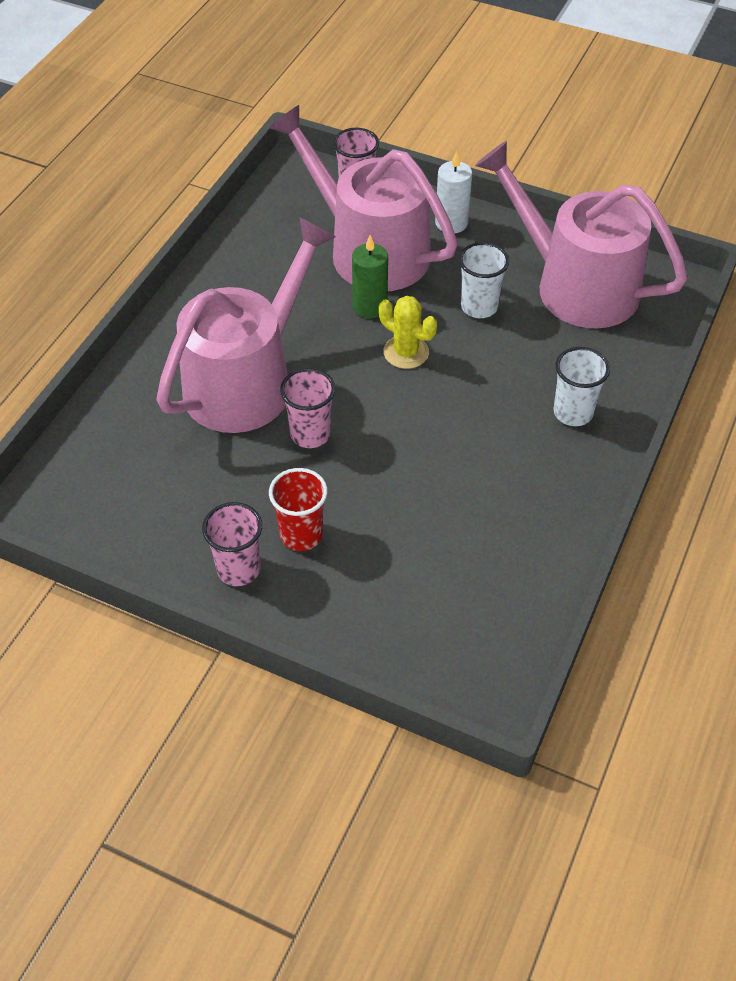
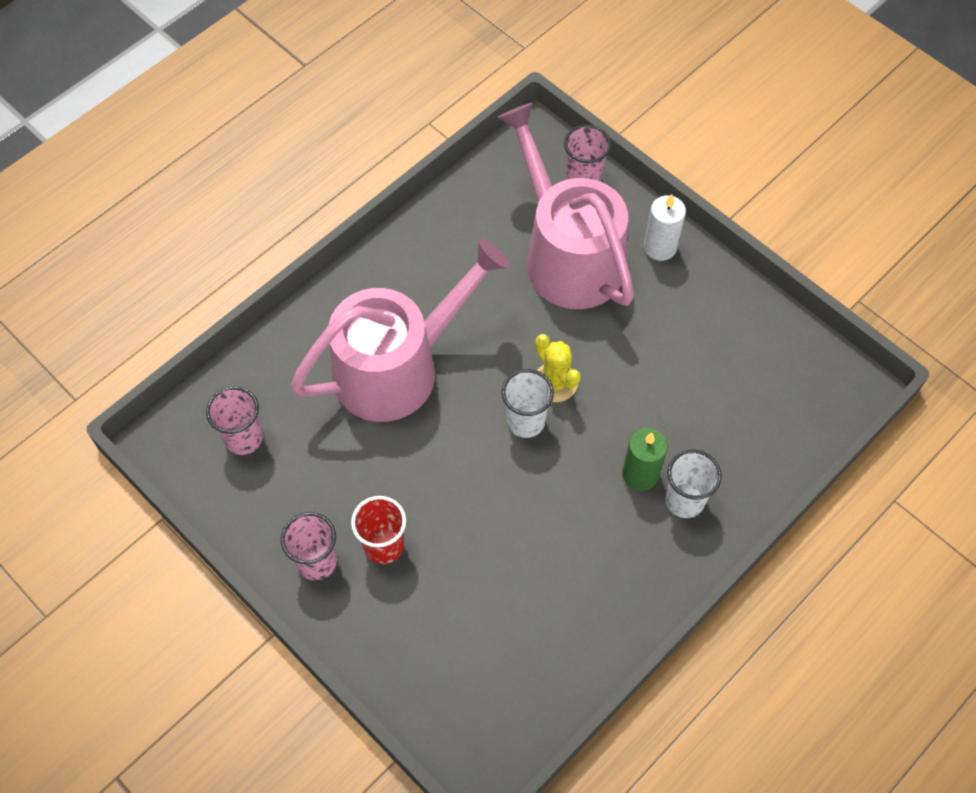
camera: 20 degrees right, 10 degrees up
(310, 434) = (432, 443): pink cup -> pink cup (244, 438)
(369, 306) = (542, 320): green candle -> green candle (640, 474)
(479, 307) = (646, 353): white cup -> white cup (525, 421)
(576, 285) = (751, 358): pink watering can -> none

